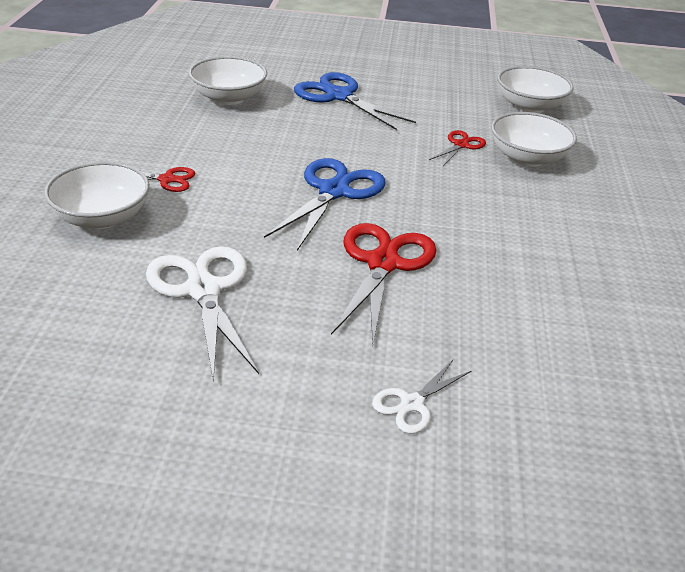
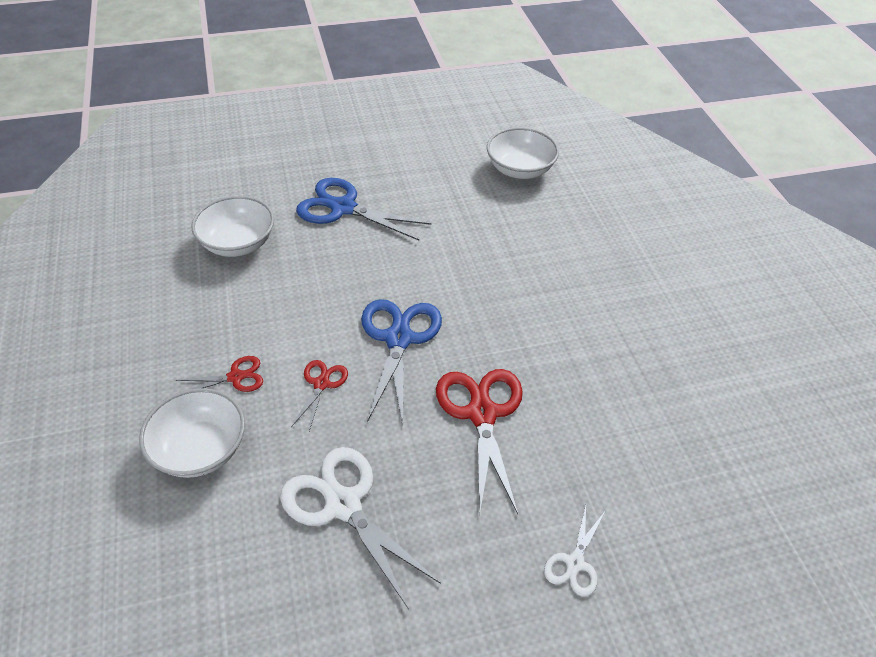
camera: 20 degrees left, 10 degrees up
(461, 145) = (482, 240): red scissors -> red scissors (321, 384)
(527, 158) = (545, 239): white bowl -> none

